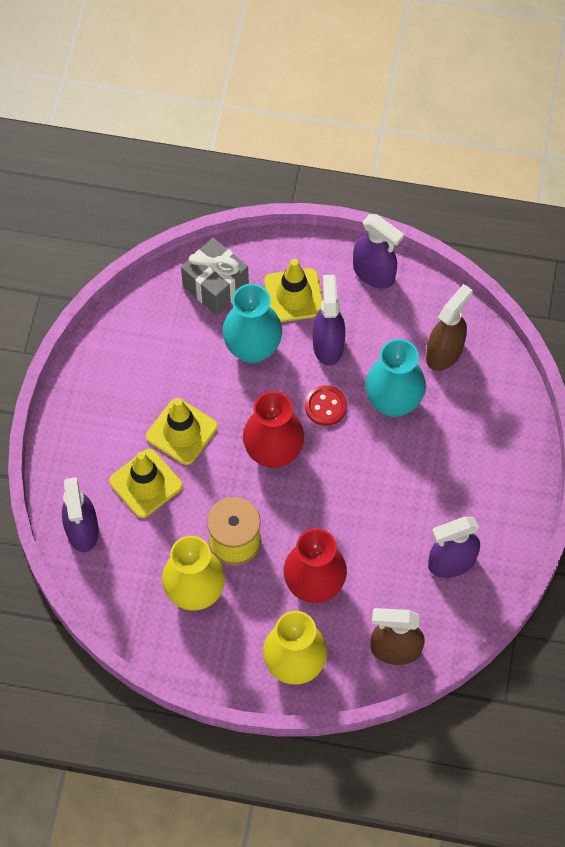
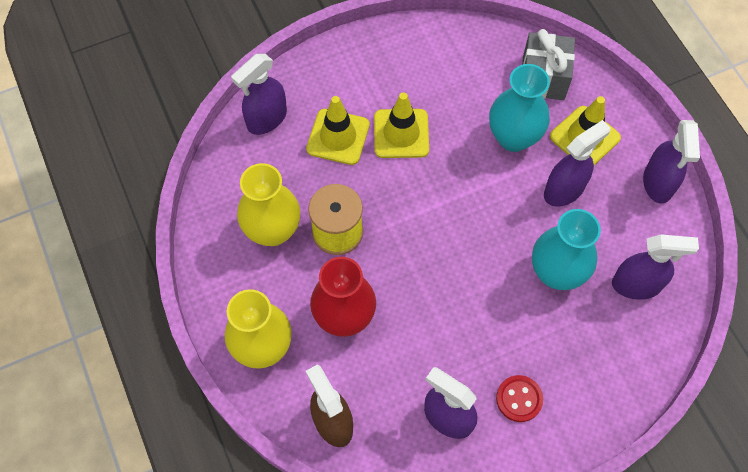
camera: 55 degrees right, 0 degrees up
(273, 452) = (436, 210): red vase -> none
(325, 406) = (508, 223): red button -> red button (519, 399)
(444, 352) = (636, 285): brown spray bottle -> purple spray bottle

